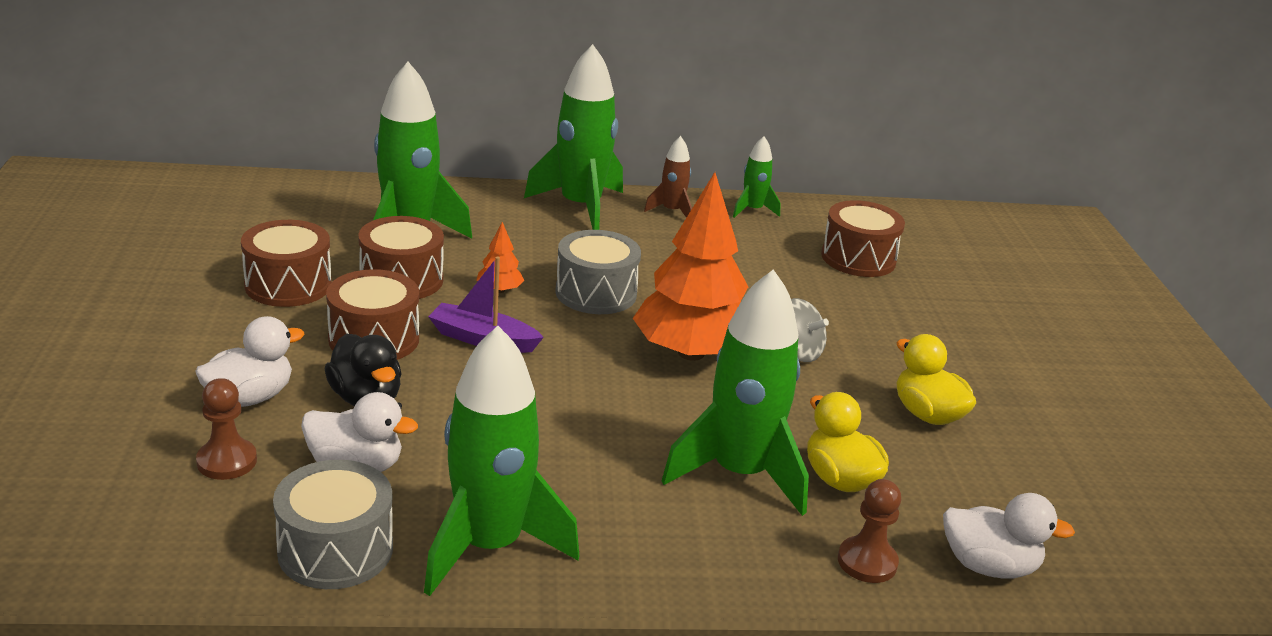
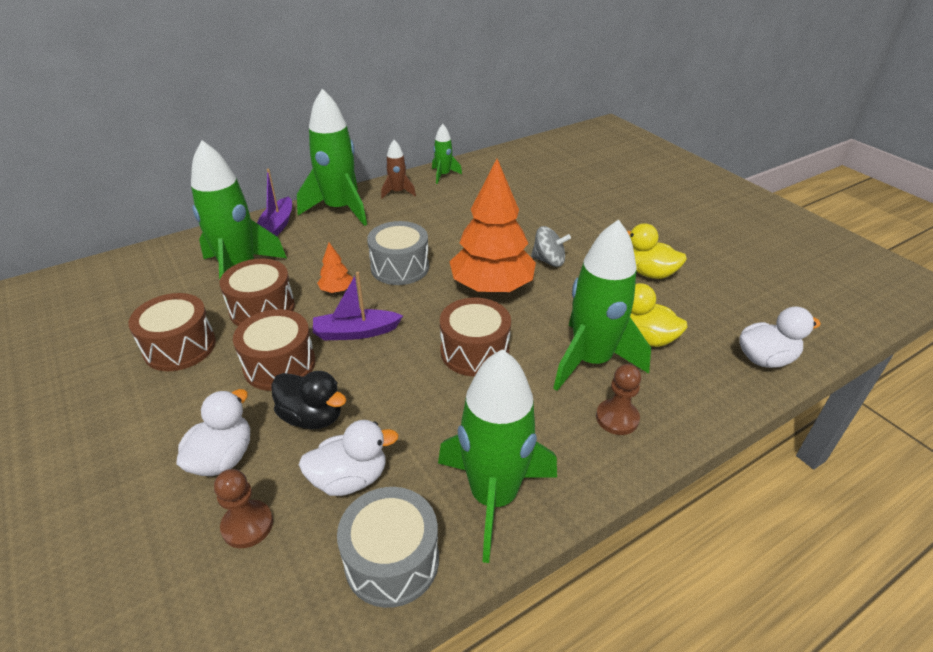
camera: 25 degrees left, 10 degrees up
(489, 202) = (277, 226): none -> purple boat
(858, 258) = (527, 186): brown drum -> brown drum (474, 351)
(867, 562) = (708, 388): brown pawn -> brown pawn (617, 418)

